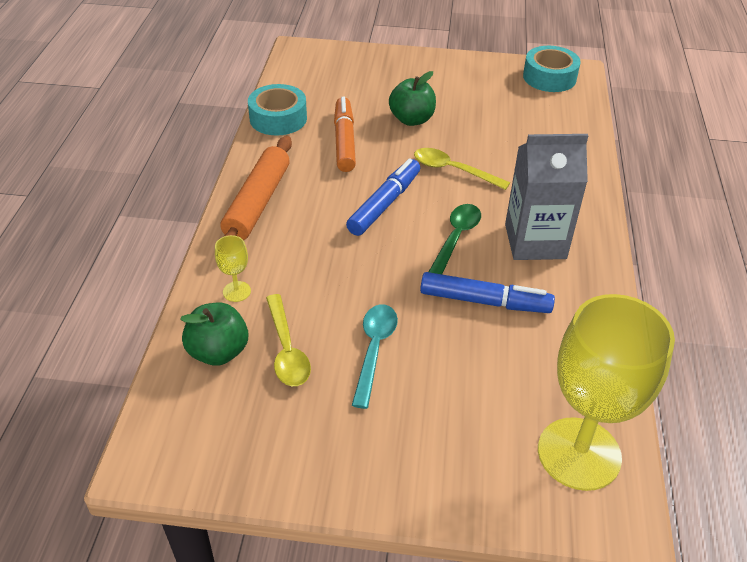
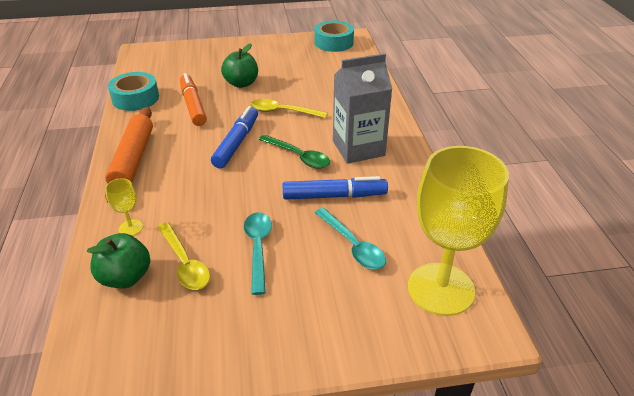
camera: 15 degrees left, 5 degrees down
(456, 238) = (299, 157): green spoon -> green spoon turned 120 degrees clockwise
(488, 373) = (353, 246): none -> turquoise spoon

